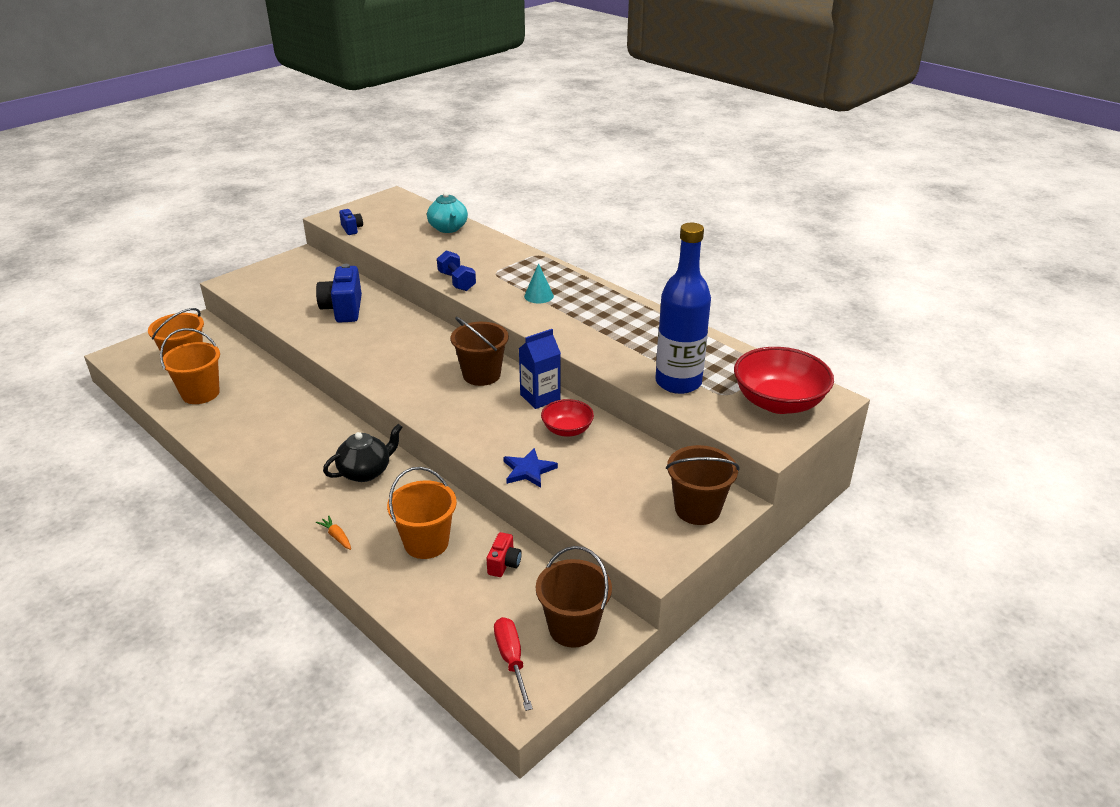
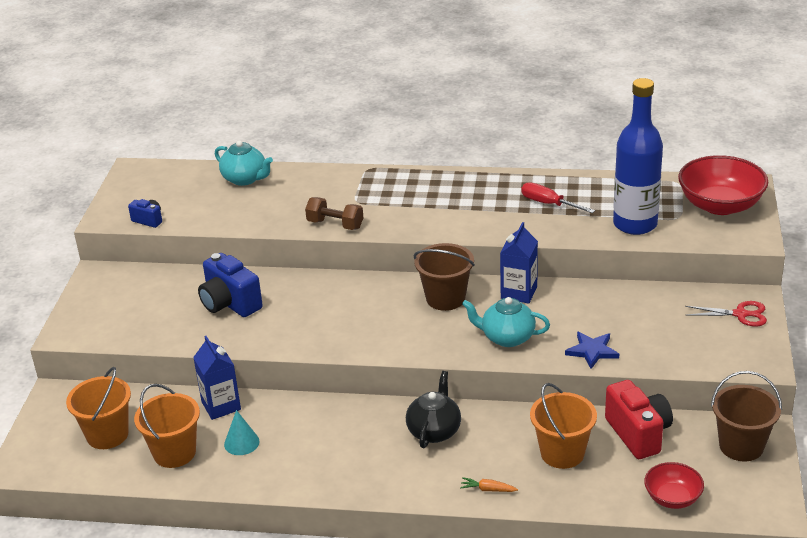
camera: 35 degrees left, 0 degrees up
(269, 379) = (221, 406): none -> blue carton
(456, 281) = (335, 224): blue dumbbell -> brown dumbbell
(481, 425) = (507, 337): none -> turquoise teapot
(504, 564) = (638, 434): red camera -> red camera, size x1.92
(511, 659) = (731, 490): red screwdriver -> red screwdriver (548, 204)
(539, 296) = (426, 205): turquoise cone -> turquoise cone (241, 443)
(567, 430) = (576, 306): red bowl -> red bowl (672, 498)
(697, 509) = (741, 314): brown bucket -> red scissors

